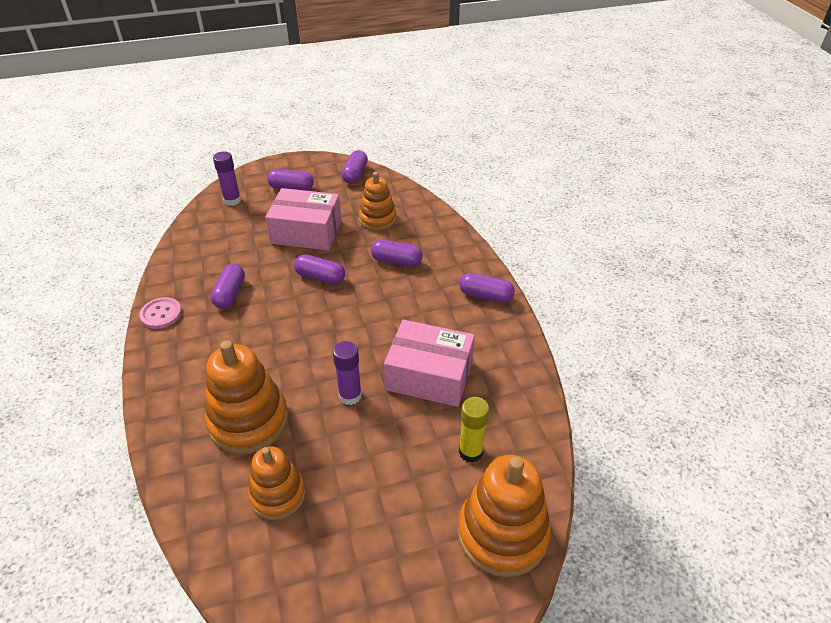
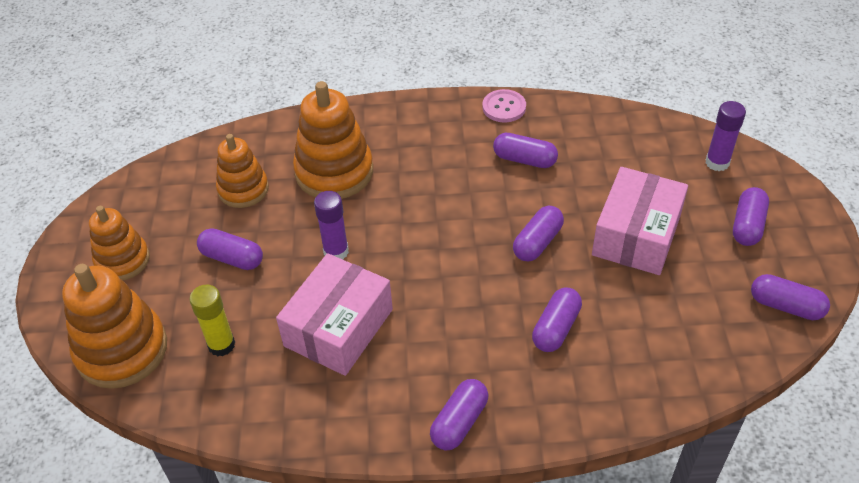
camera: 105 degrees right, 5 degrees up
(372, 475) = (232, 258): none -> purple capsule
(377, 219) = (659, 319): orange stacking toy -> orange stacking toy (122, 260)

